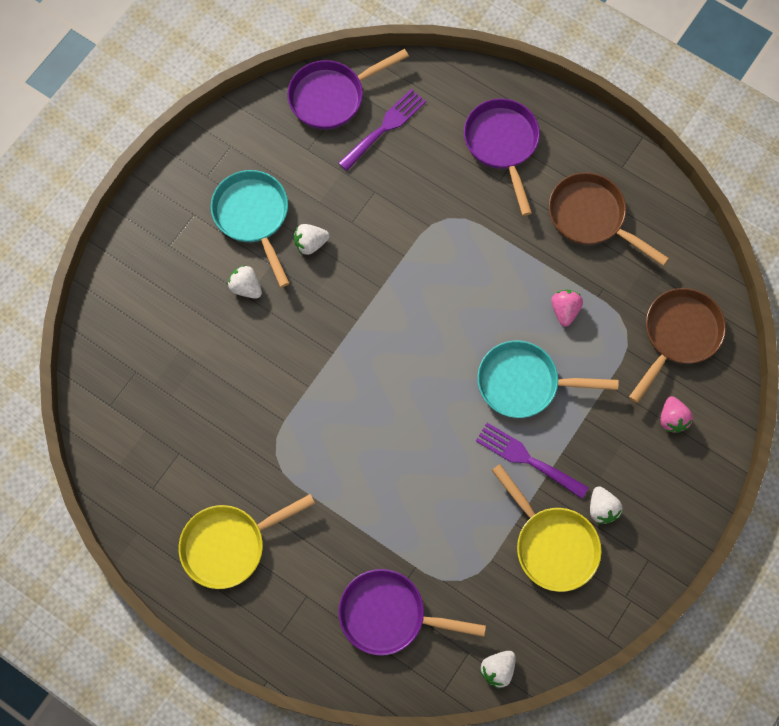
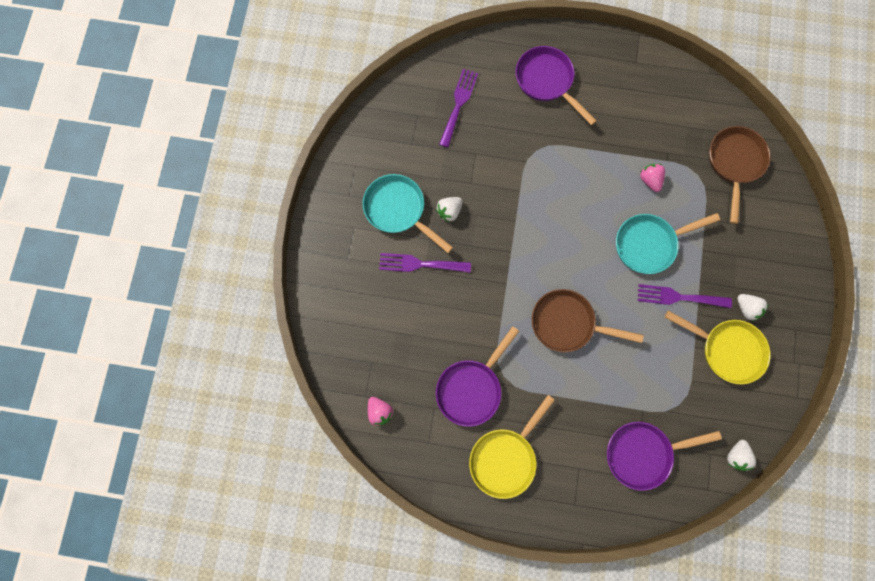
camera: 25 degrees left, 5 degrees up
(246, 287) = (420, 264): white strawberry -> purple fork
(332, 96) = (409, 98): purple pan -> purple pan (471, 388)
(591, 217) = (634, 106): brown pan -> brown pan (567, 323)
(672, 419) = (760, 224): pink strawberry -> pink strawberry (380, 412)

